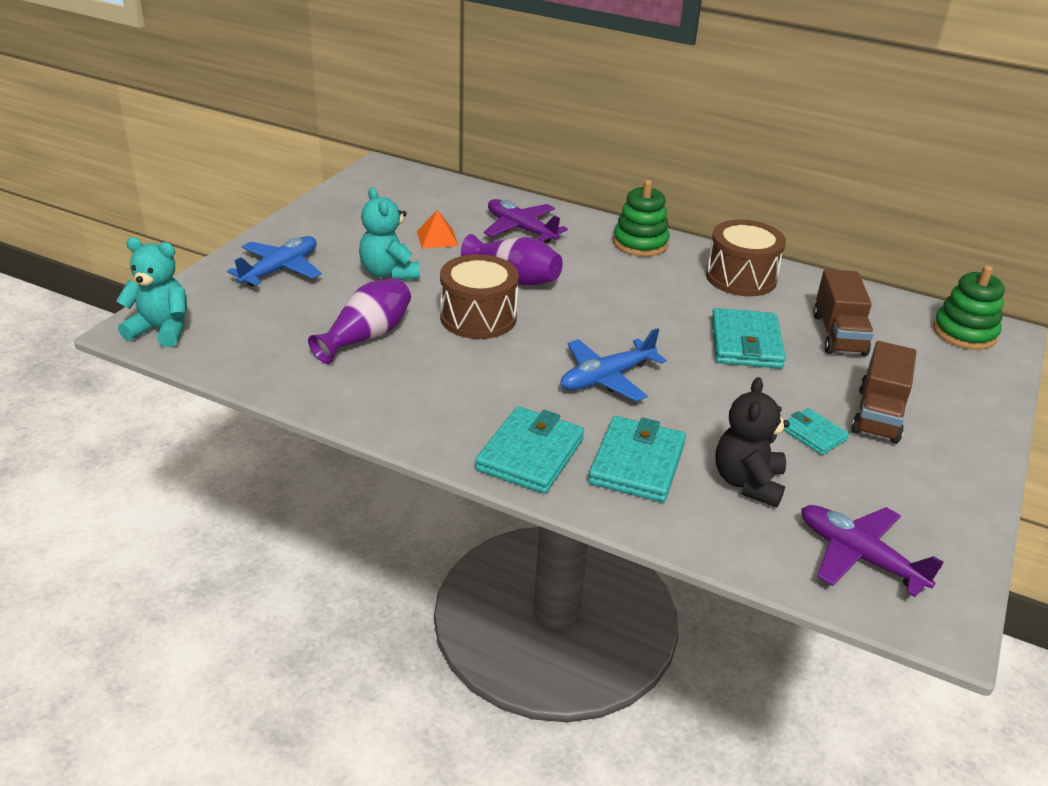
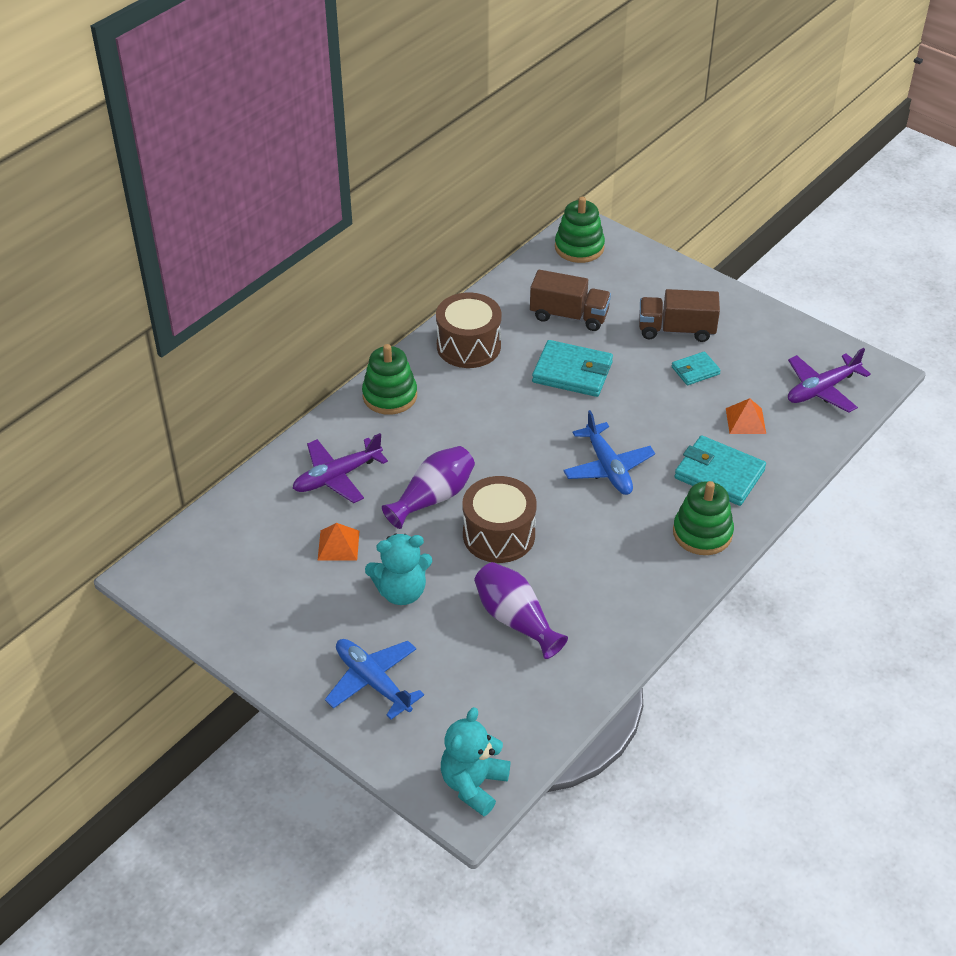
camera: 75 degrees left, 10 degrees up
(530, 455) = (702, 533): turquoise wallet -> green stacking toy
(747, 482) = (745, 421): black teddy bear -> orange pyramid
(878, 415) = (676, 330): brown truck -> brown truck turned 150 degrees clockwise

